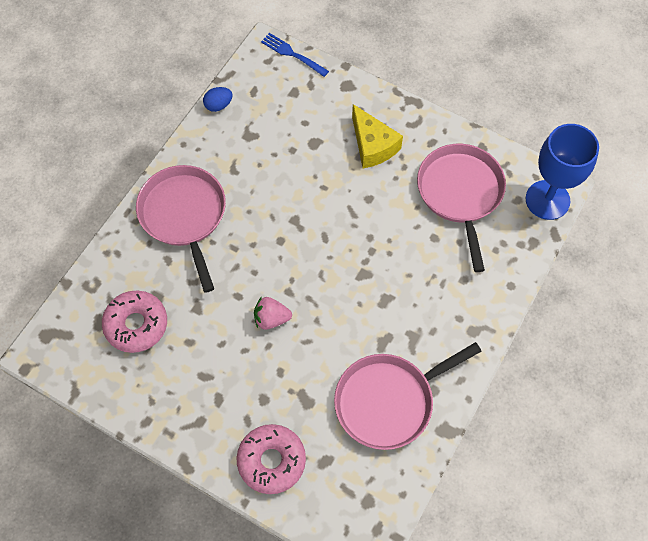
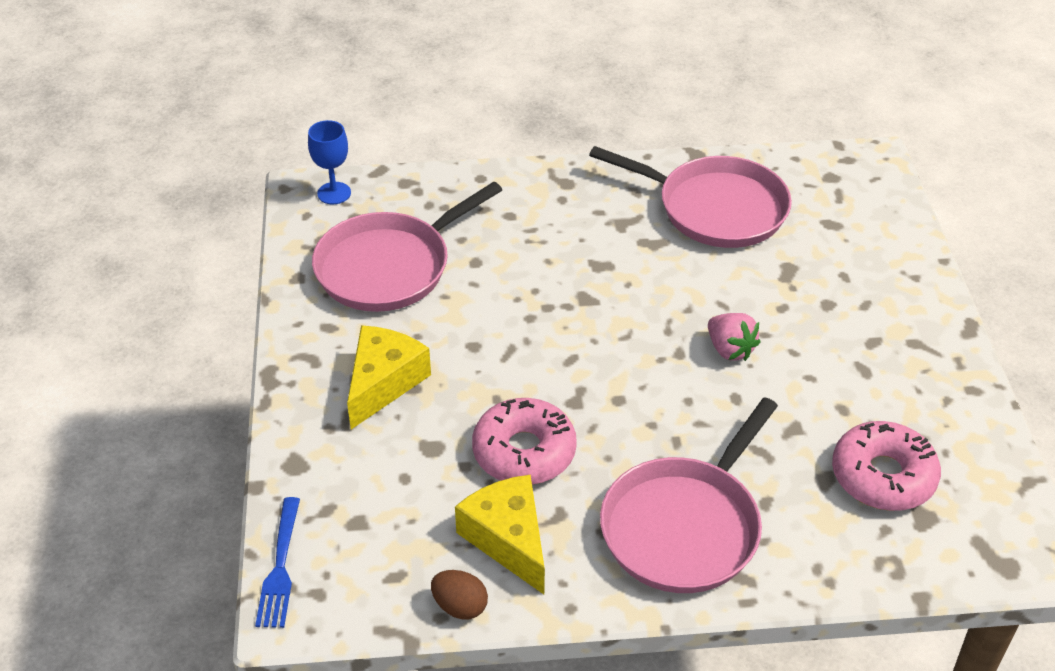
camera: 125 degrees left, 20 degrees down
(218, 105) = (460, 606): blue egg -> brown egg
(237, 142) = (508, 539): none -> yellow cheese
(271, 461) = (881, 262): pink donut -> pink donut (524, 452)
(547, 200) = (334, 193): blue goblet -> blue goblet, size x0.53

